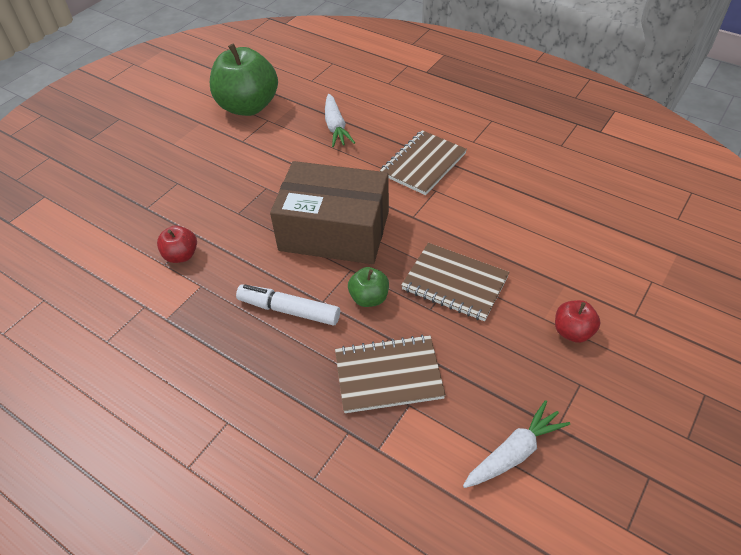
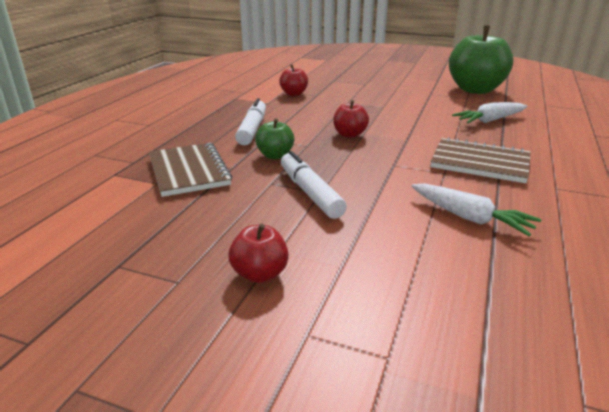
camera: 75 degrees right, 20 degrees down
(334, 231) = (349, 134): brown box -> red apple
(455, 283) = (310, 193): brown notebook -> white marker
(514, 452) = (92, 239): white carrot -> white carrot (469, 218)

